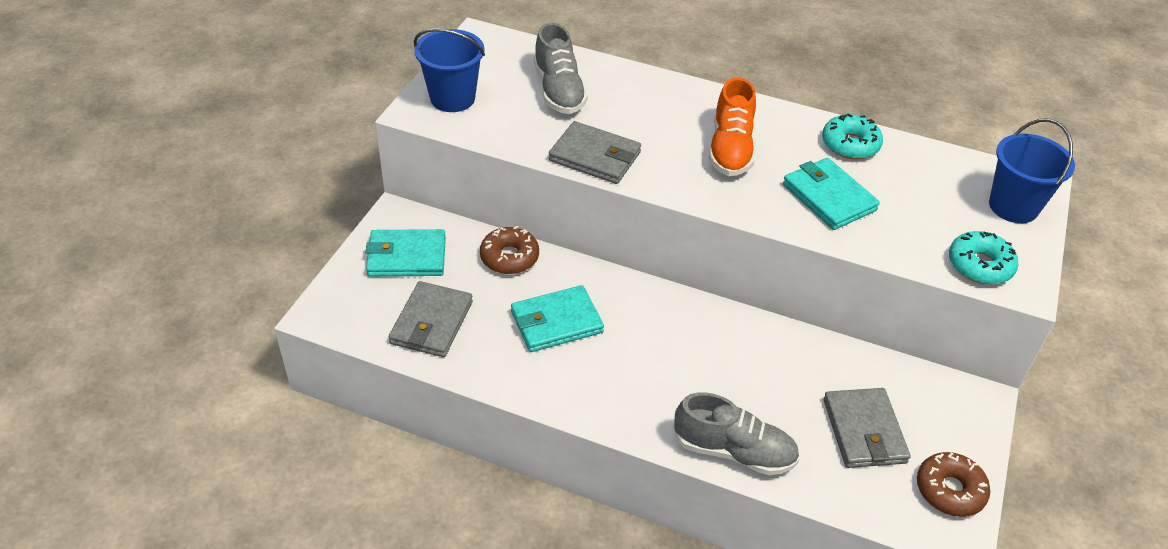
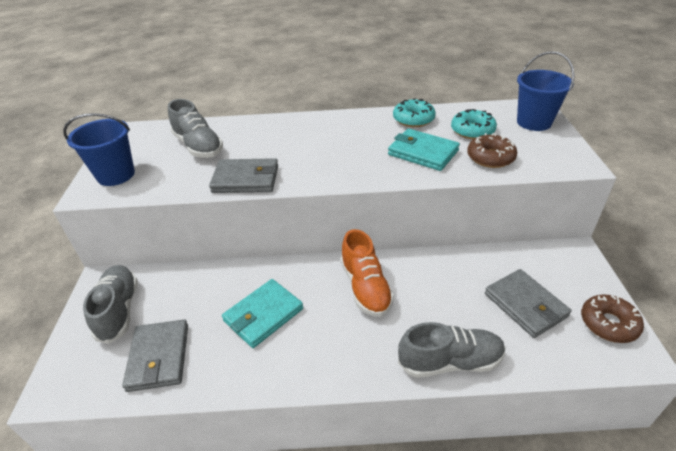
camera: 20 degrees left, 5 degrees down
(406, 257) = (119, 310): turquoise wallet -> grey shoe
(509, 257) = (205, 279): brown donut -> brown donut (490, 157)
(730, 149) = (339, 145): orange shoe -> orange shoe (365, 287)
(979, 265) = (545, 161): turquoise donut -> turquoise donut (472, 131)

